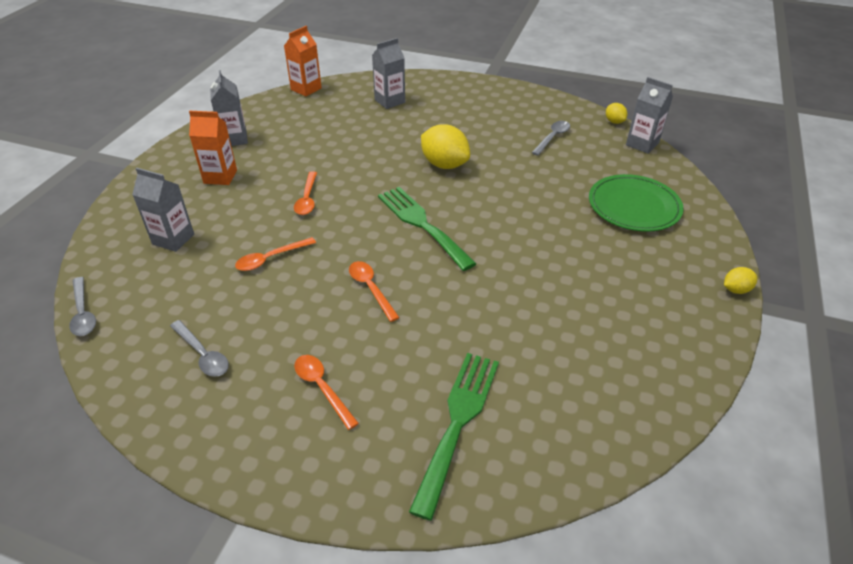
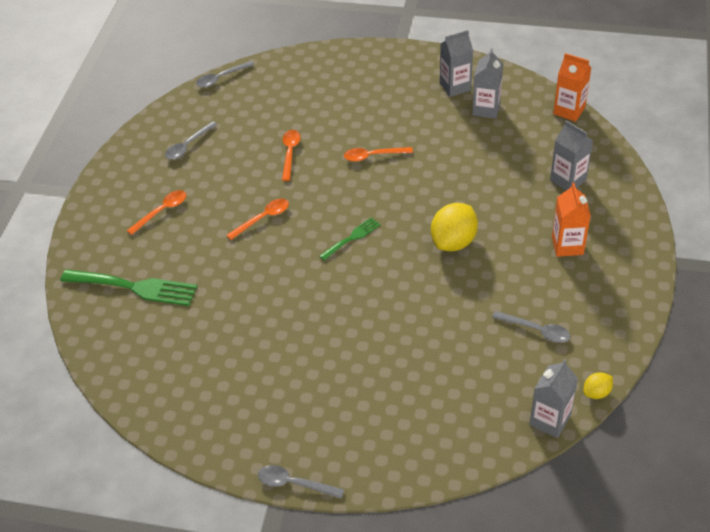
camera: 85 degrees right, 5 degrees up
(173, 239) = (304, 94): grey carton -> grey carton (486, 109)
(220, 177) = (393, 95): orange carton -> orange carton (567, 245)
(270, 258) = (290, 153): orange spoon -> orange spoon turned 45 degrees clockwise
(421, 224) = (352, 238): green fork -> green fork, size x0.54
(634, 206) = (416, 405): green plate -> none
(735, 289) = (294, 483): yellow lemon -> grey spoon

